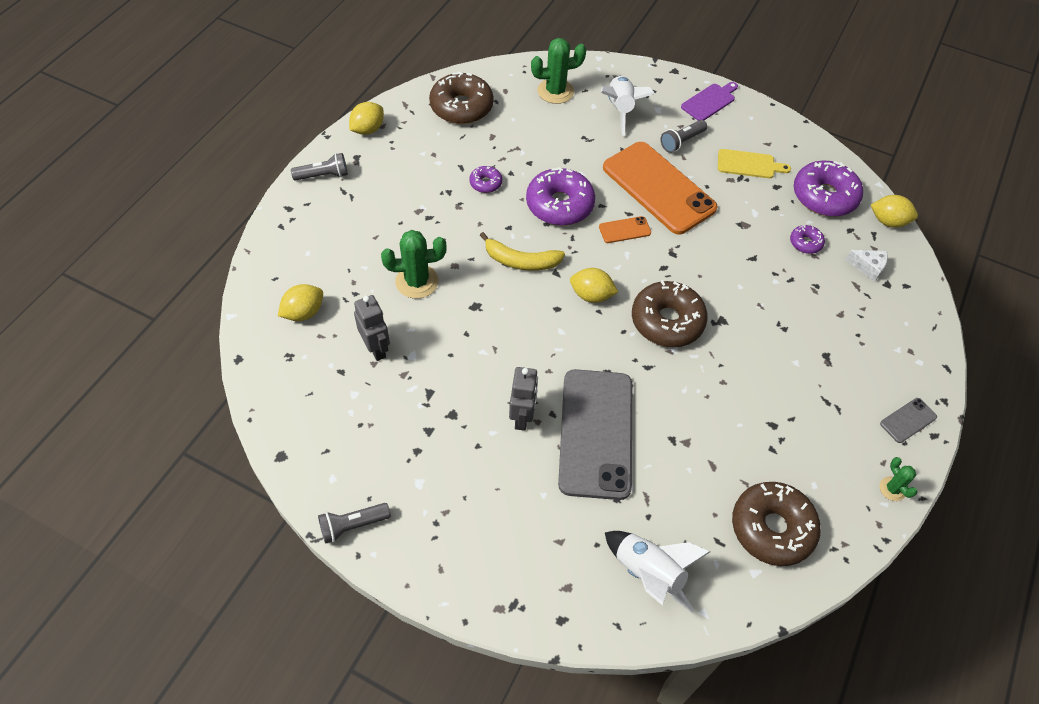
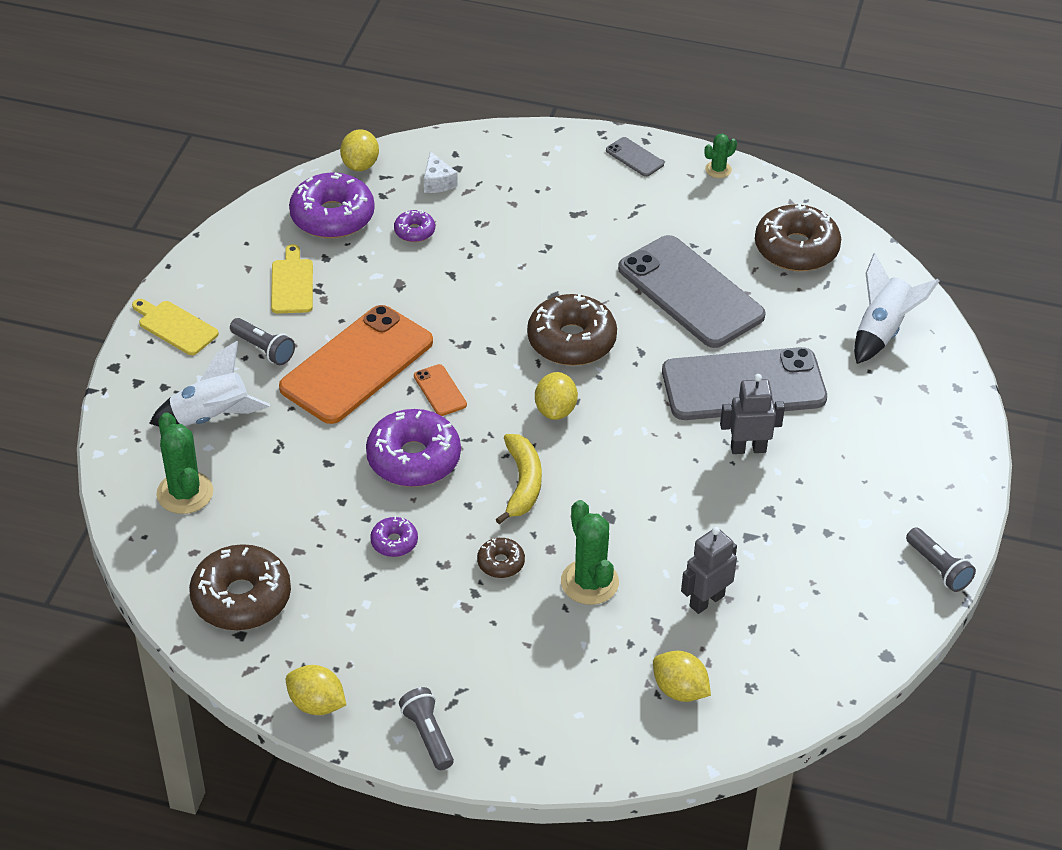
camera: 100 degrees left, 10 degrees down
(450, 235) = (501, 563): none -> brown donut
(709, 101) = (175, 326): purple cutting board -> yellow cutting board
(717, 421) = (690, 292): none -> grey phone
(868, 267) = (437, 182): white cheese -> white cheese turned 150 degrees clockwise

